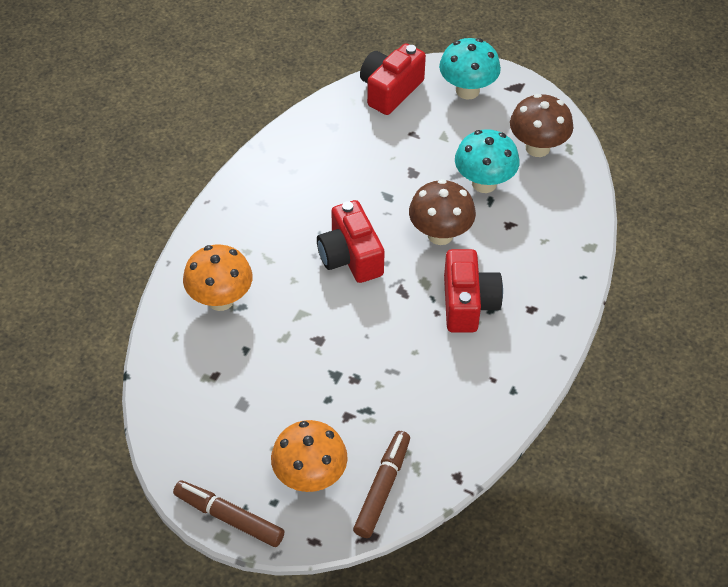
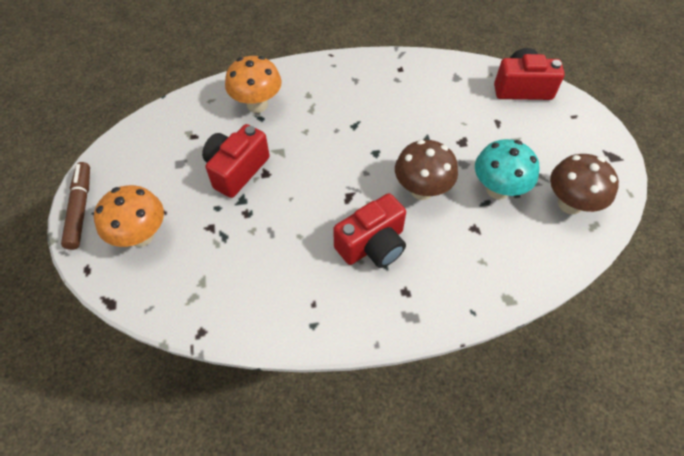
camera: 55 degrees right, 5 degrees up
(350, 257) = (352, 150): red camera -> red camera (236, 170)
(382, 488) = (159, 286): brown marker -> none
(467, 90) = (573, 130): turquoise mushroom -> none

